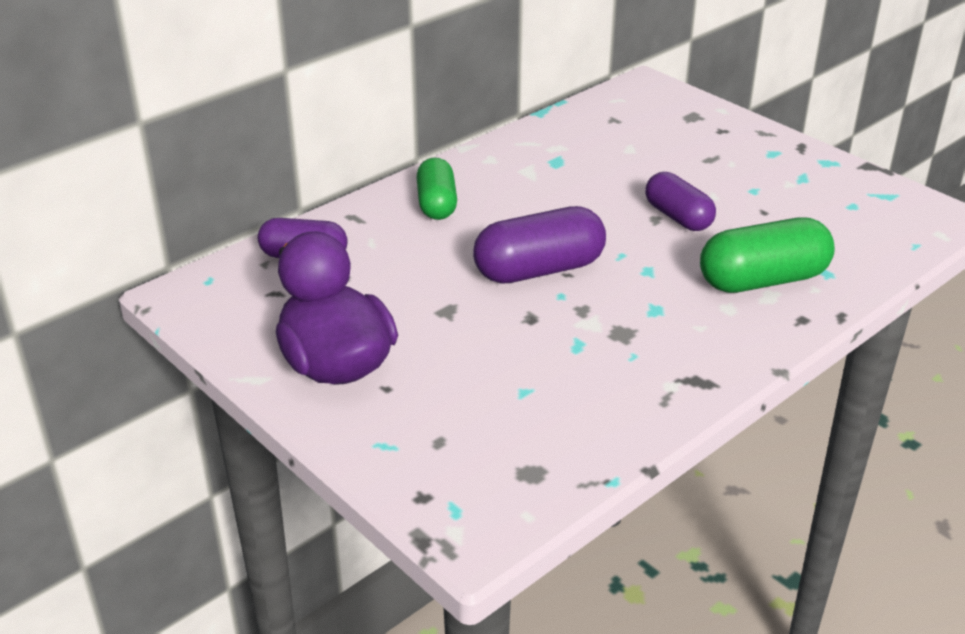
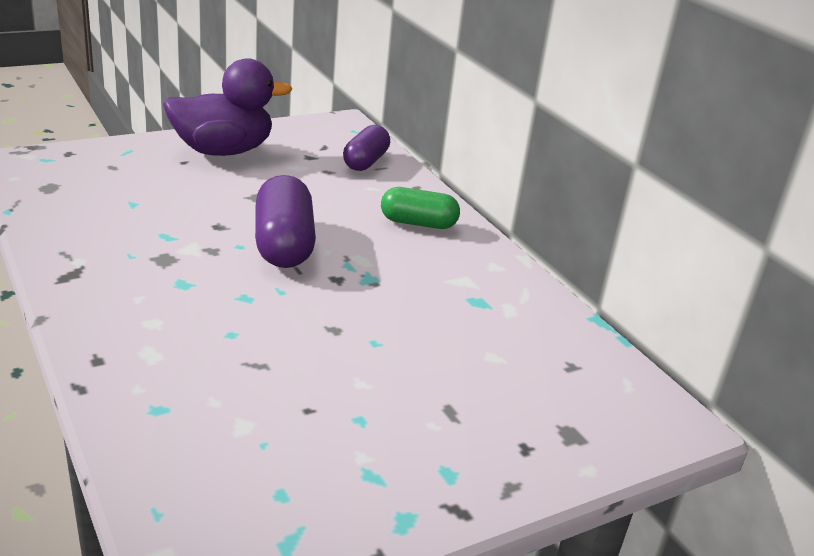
camera: 100 degrees right, 5 degrees down
(678, 217) = (328, 343): purple capsule -> none
(763, 280) = (177, 358): green capsule -> none

